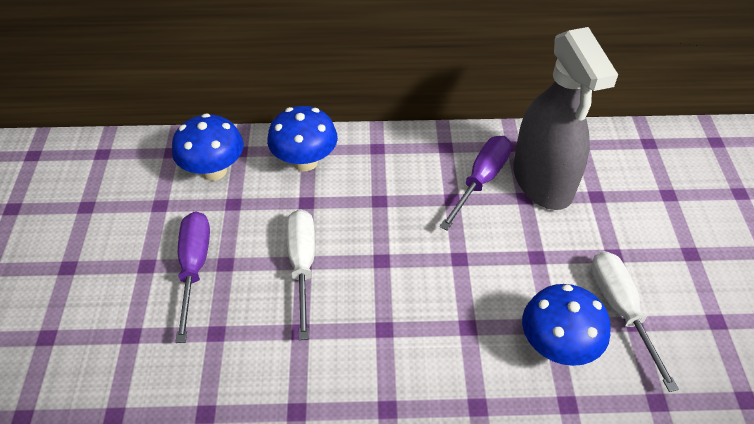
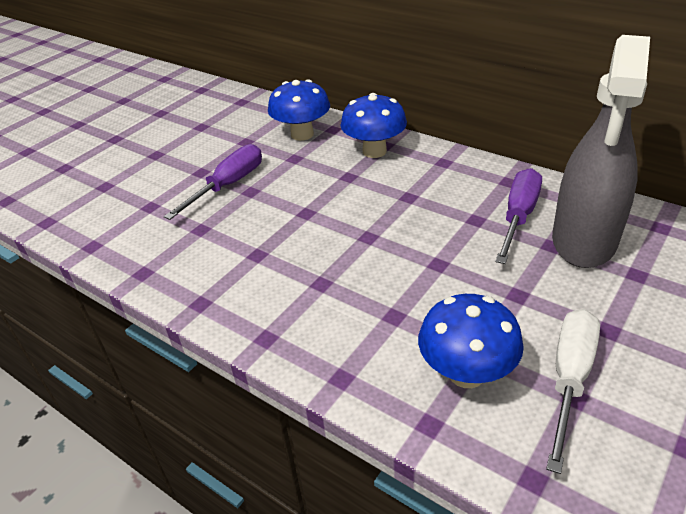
camera: 40 degrees right, 10 degrees down
(302, 265) = (302, 214): white screwdriver -> none
(481, 180) = (518, 217): purple screwdriver -> purple screwdriver turned 45 degrees counterclockwise

